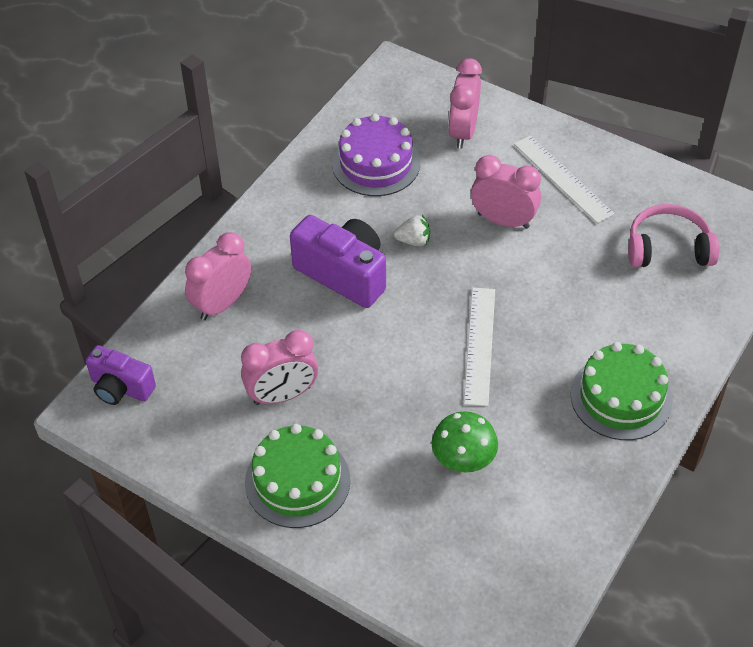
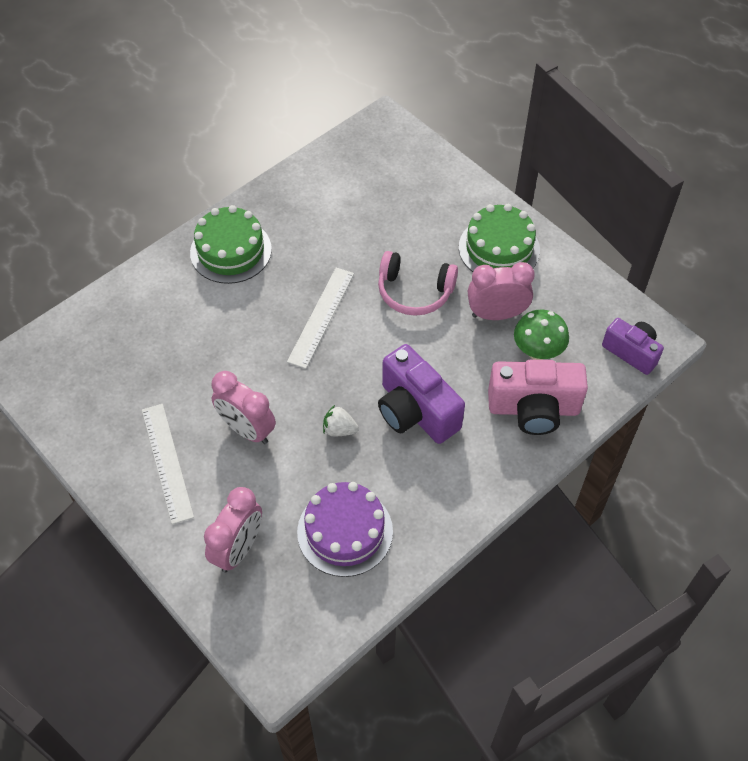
camera: 165 degrees left, 5 degrees up
(222, 304) = (533, 409): pink clock -> pink camera
(463, 461) = (371, 234): green mushroom -> green mushroom (537, 352)
(668, 248) = (115, 363): pink headphones -> pink headphones (414, 292)

